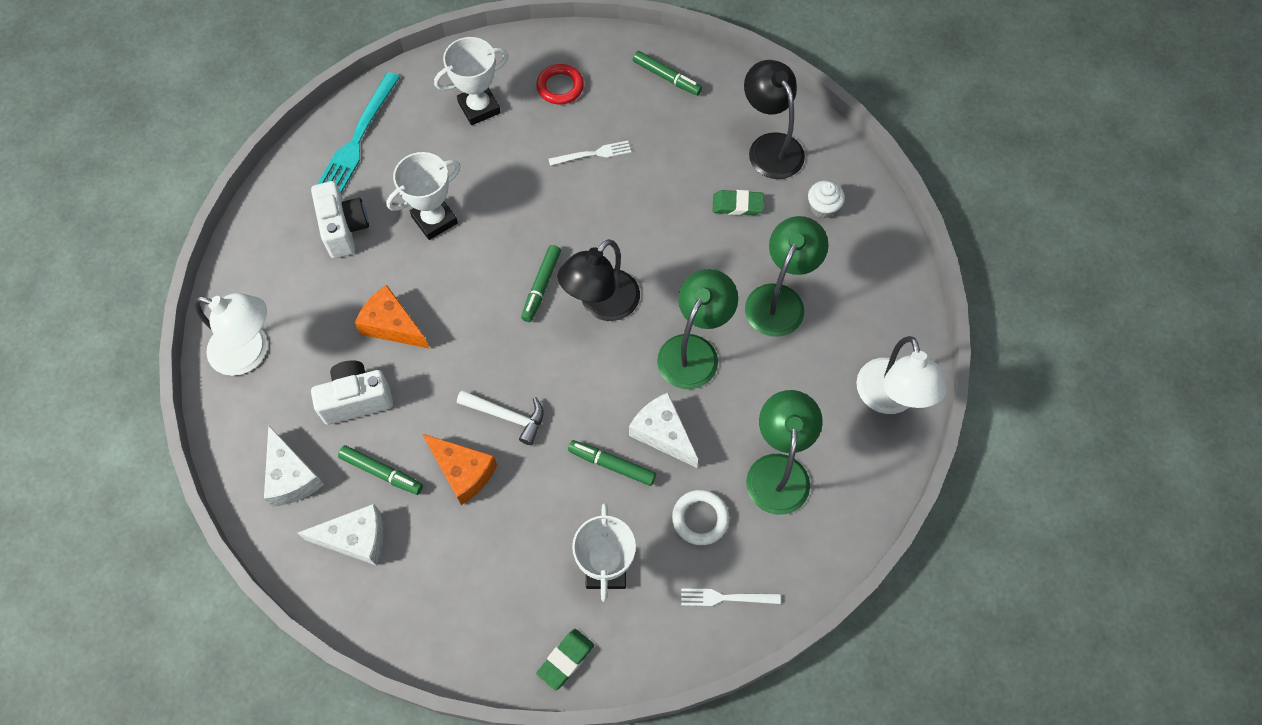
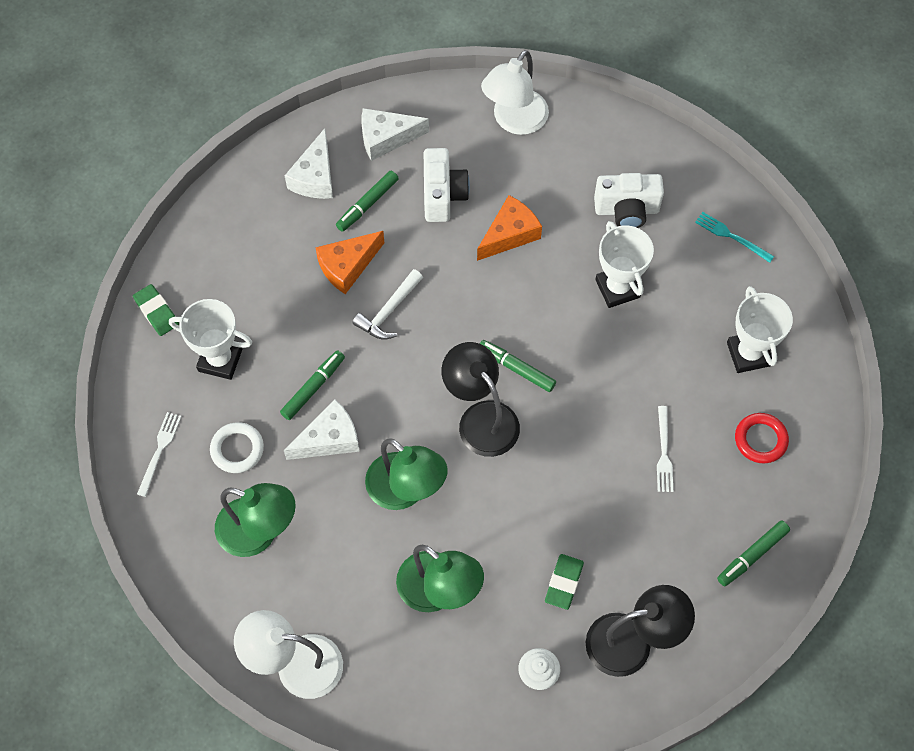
camera: 105 degrees right, 0 degrees up
(358, 139) = (731, 236): turquoise fork -> turquoise fork, size x0.54

